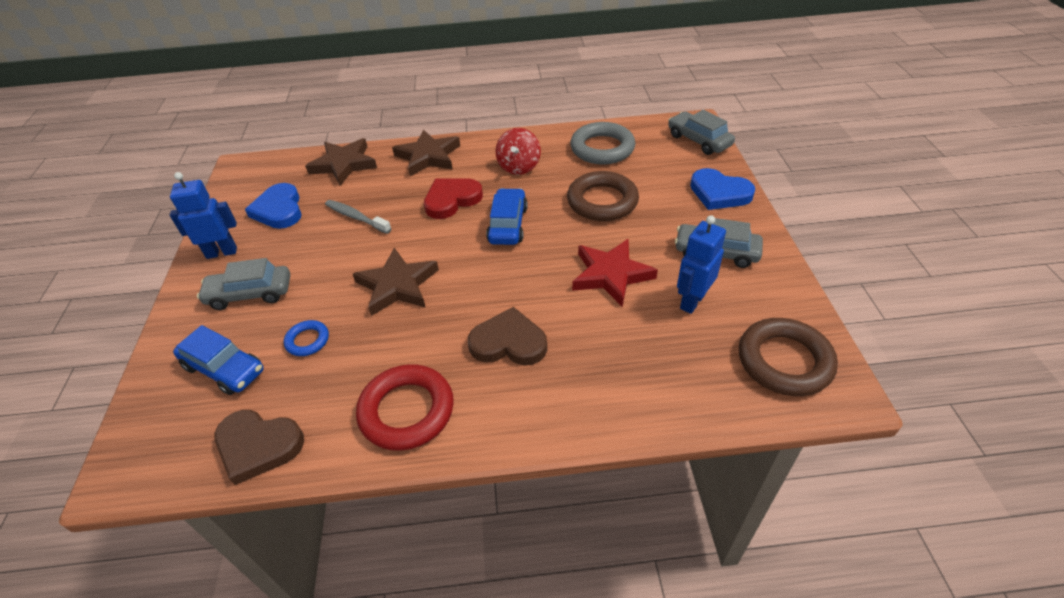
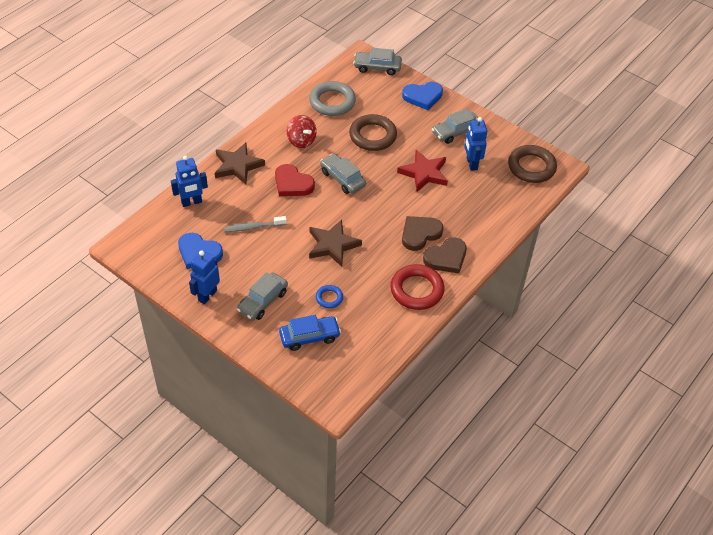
camera: 50 degrees left, 5 degrees up
(258, 446) = (376, 348): brown heart -> brown heart (446, 258)
(344, 164) = (191, 202): brown star -> blue robot
(452, 200) = (292, 184): red heart -> red heart turned 60 degrees counterclockwise
(508, 225) = (342, 179): blue car -> grey car

